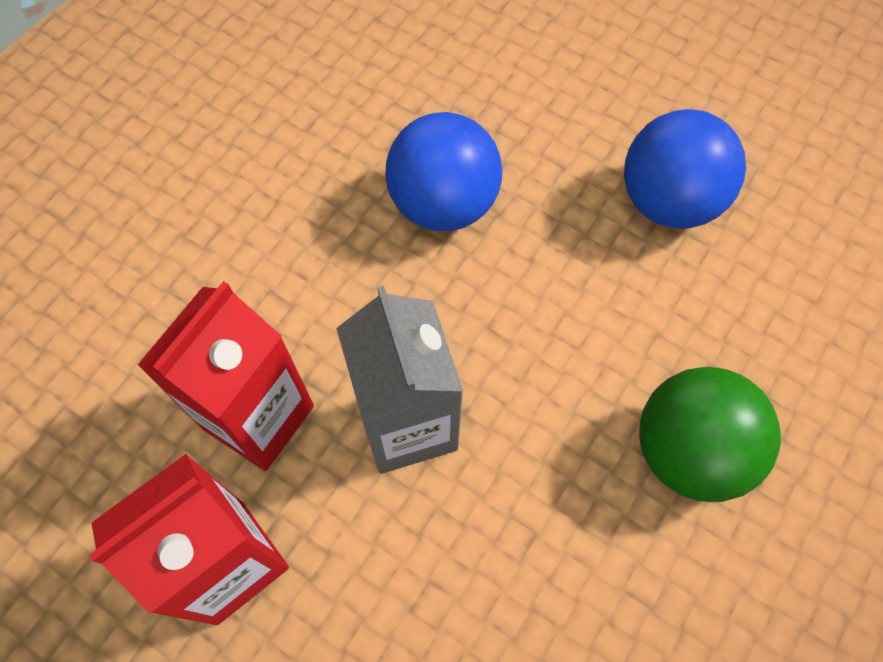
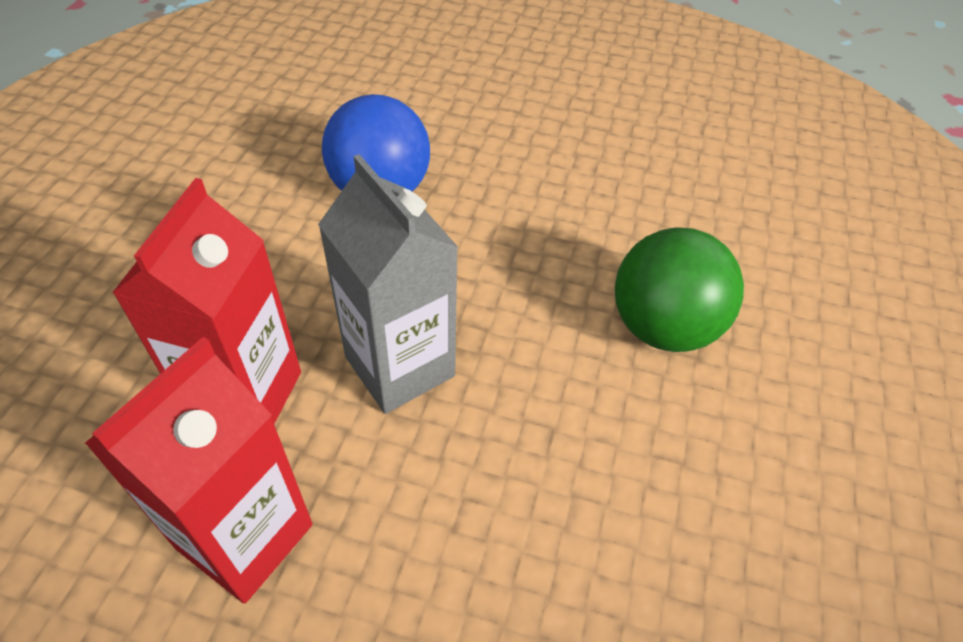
camera: 20 degrees left, 15 degrees down
(668, 200) = (572, 155): blue ball -> none

